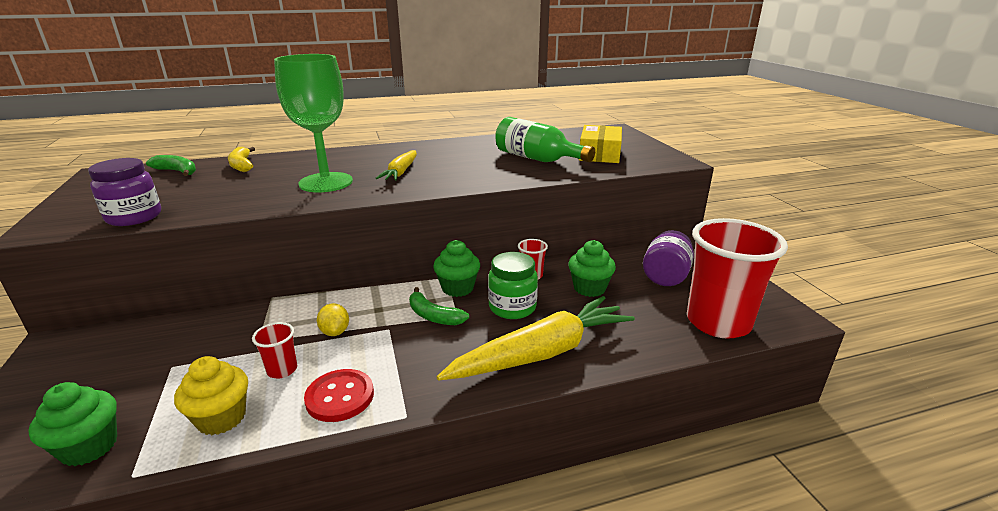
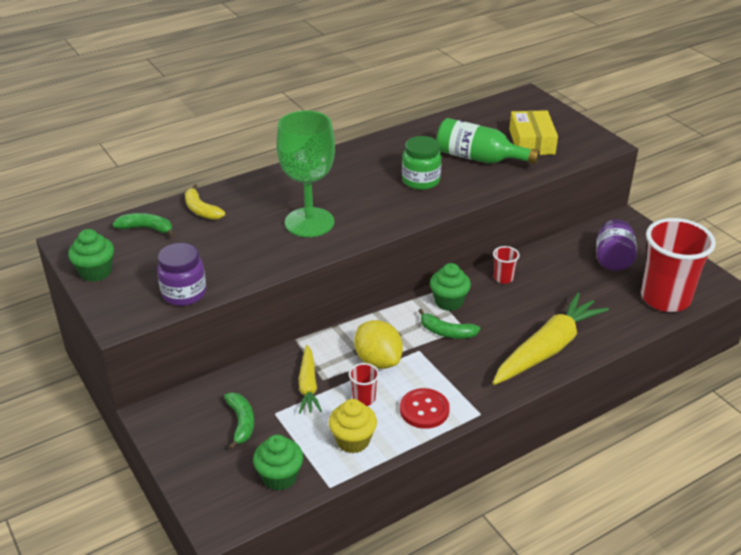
camera: 15 degrees left, 10 degrees up
(126, 370) = (241, 422): none -> green banana
(335, 332) = (378, 361): yellow lemon -> yellow lemon, size x1.77
(400, 172) = (366, 197): yellow carrot -> yellow carrot (308, 385)
(512, 307) = (504, 313): green jar -> green jar (421, 181)
(589, 288) = (557, 283): green cupcake -> green cupcake (95, 272)

